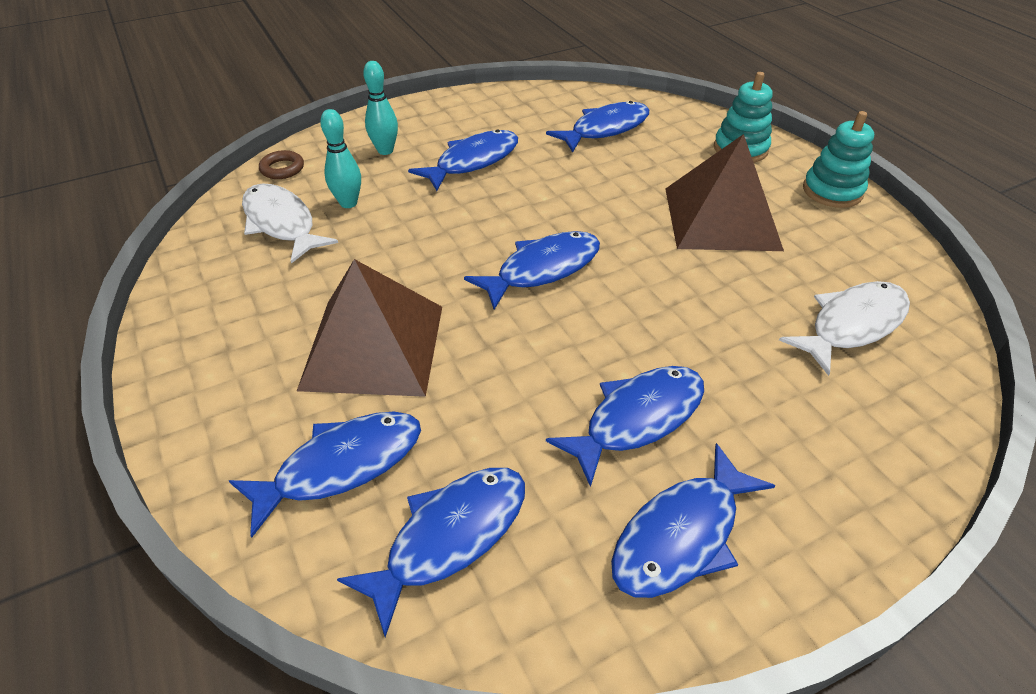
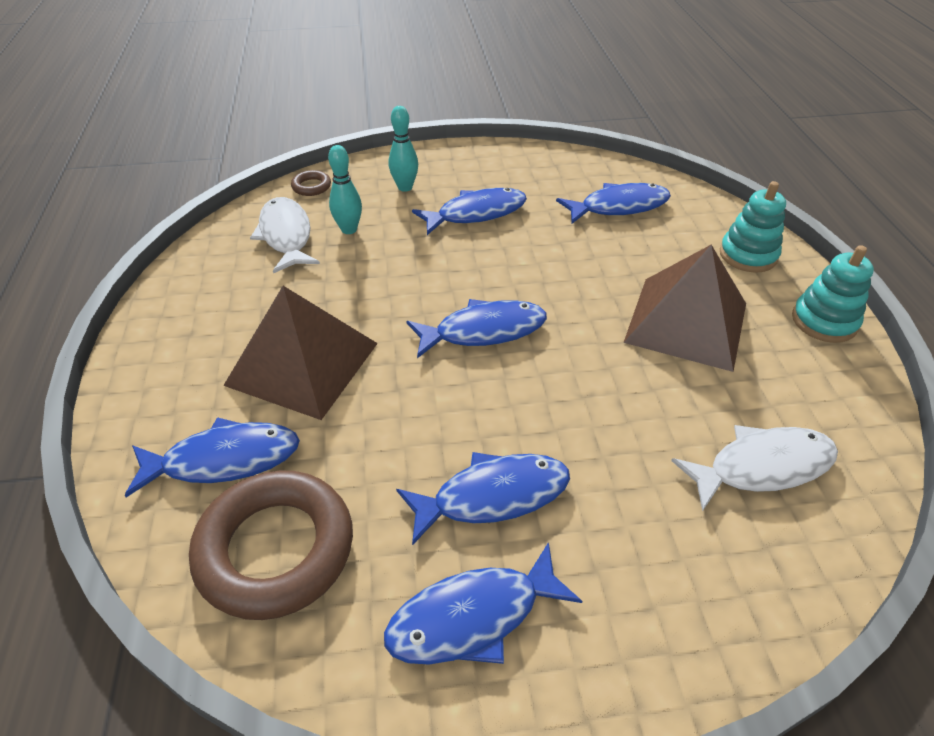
camera: 20 degrees right, 0 degrees up
(449, 537) = (276, 549): blue fish -> brown ring

